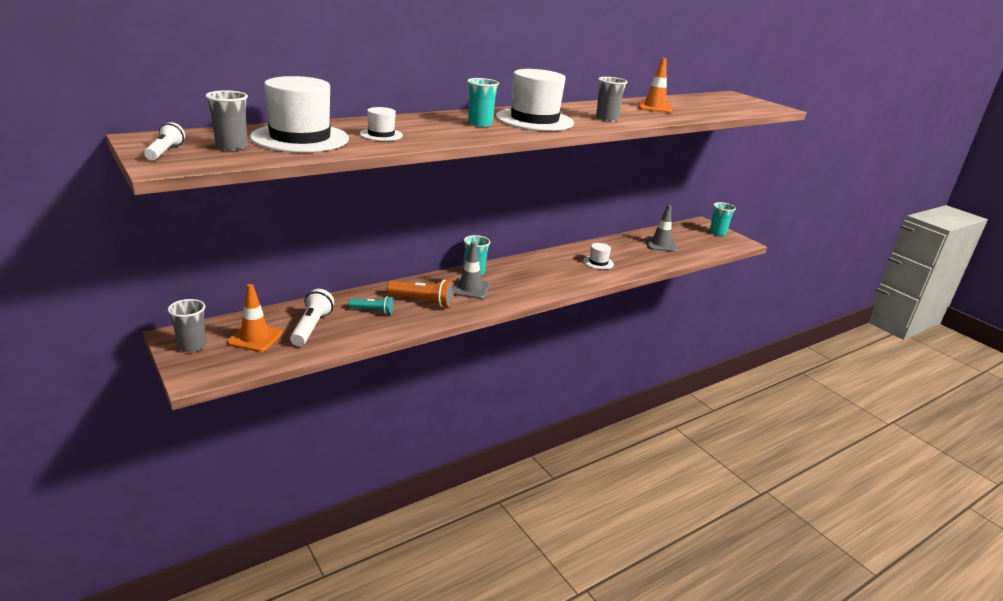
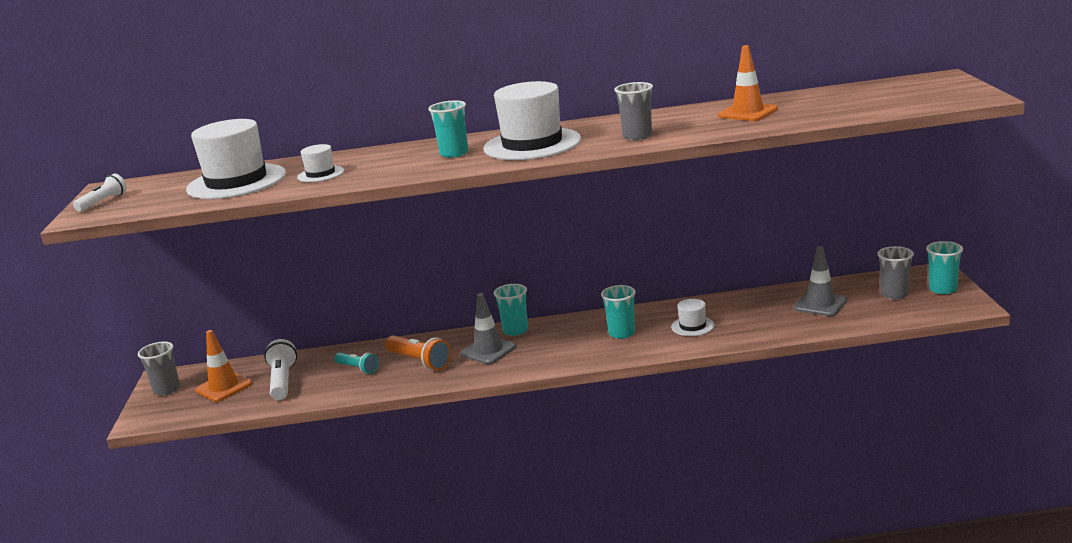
camera: 35 degrees right, 5 degrees down
(231, 147) = (163, 194): grey cup -> grey cup (894, 294)
(311, 327) = (283, 381): white flashlight -> white flashlight turned 45 degrees counterclockwise
(556, 270) = (622, 333): none -> turquoise cup

